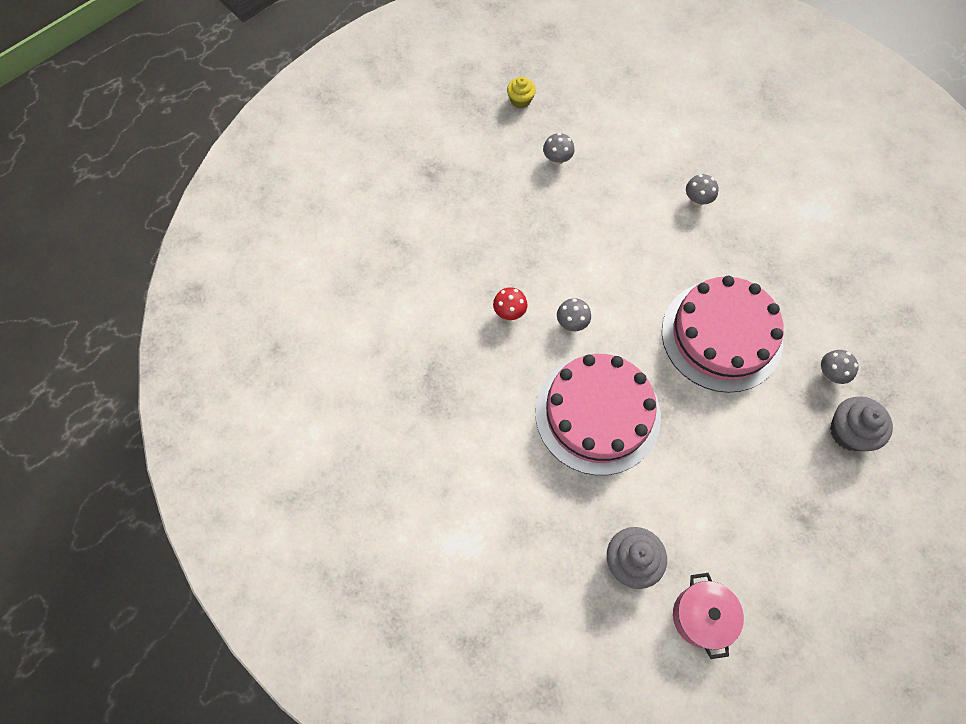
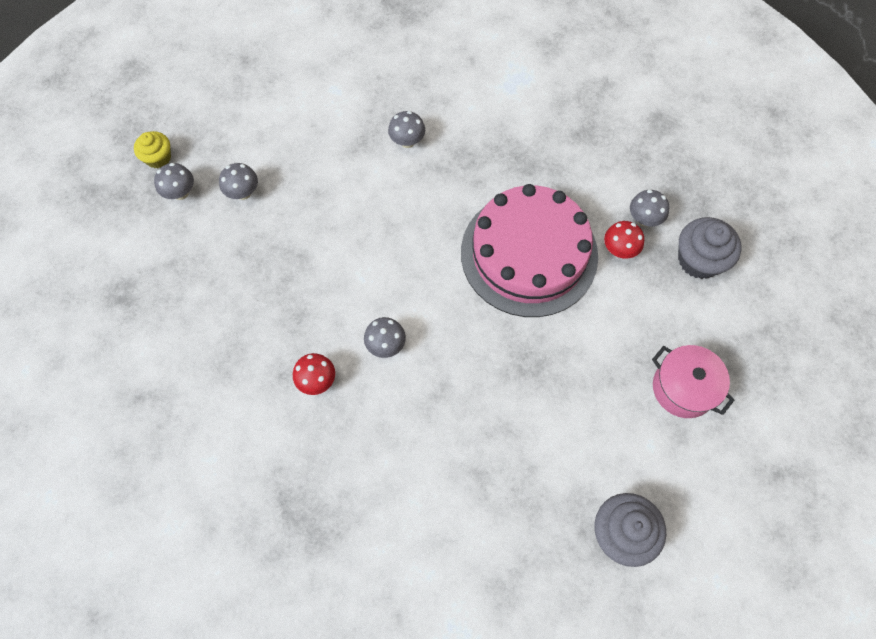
camera: 40 degrees left, 0 degrees up
(517, 132) = (180, 193): none -> grey mushroom
(597, 414) = (480, 415): pink cake -> none
(701, 616) = (719, 531): pink pot -> pink pot (683, 388)
(792, 381) = (619, 250): none -> red mushroom

